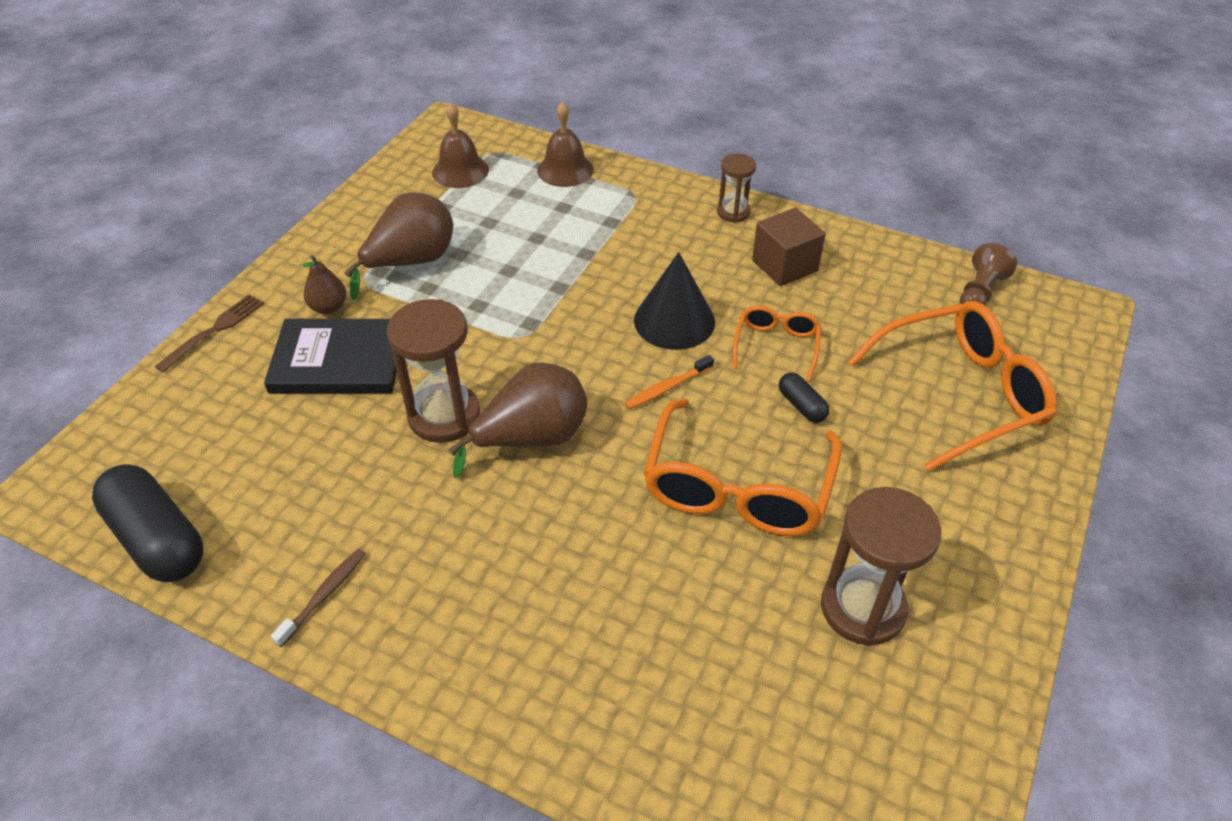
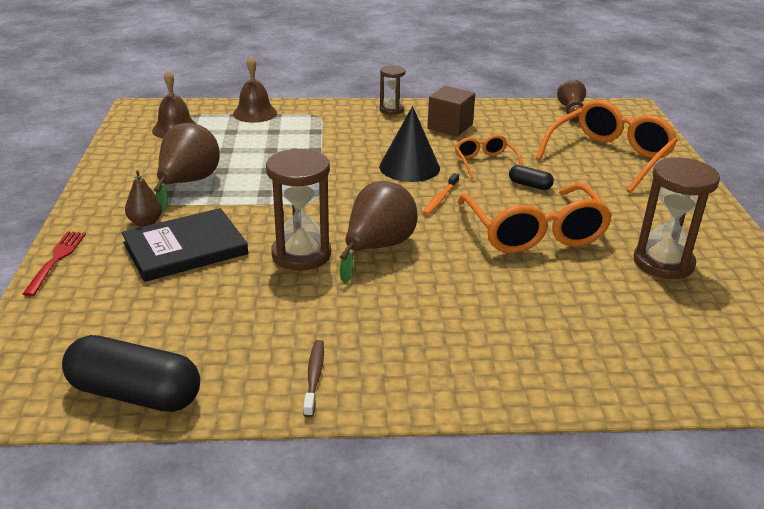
camera: 30 degrees left, 15 degrees down
(214, 330) = (56, 260): brown fork -> red fork

